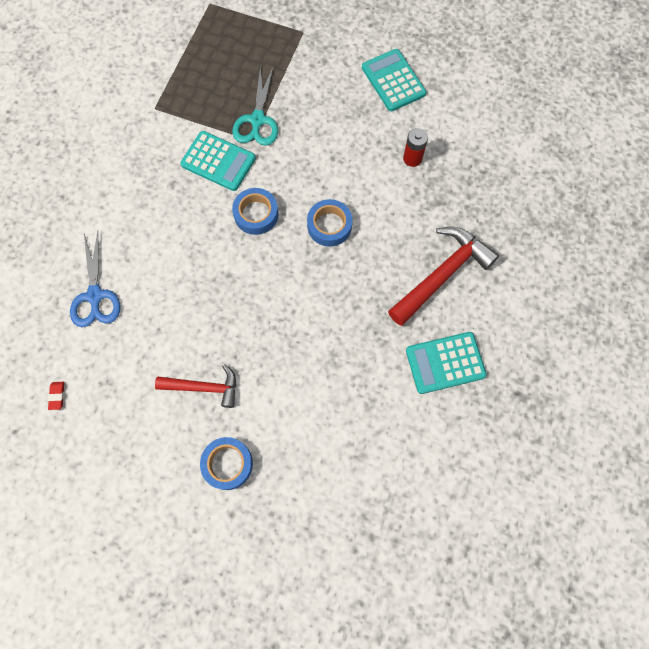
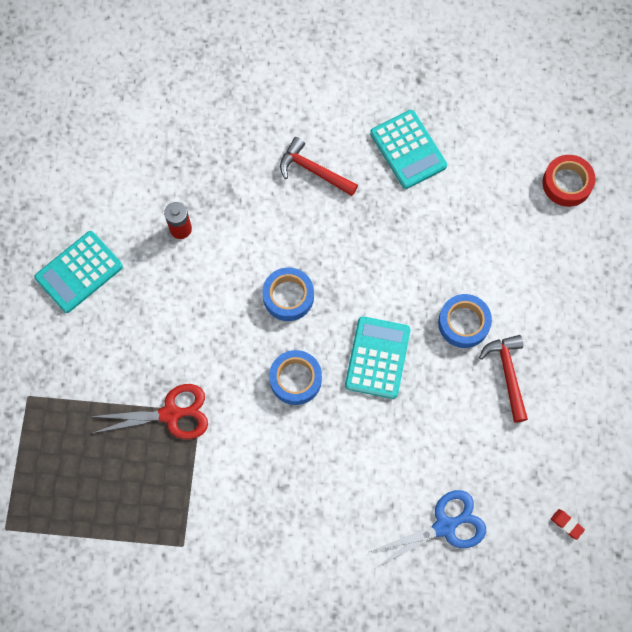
camera: 105 degrees left, 0 degrees up
(57, 396) = (567, 524): red eraser -> red eraser turned 60 degrees clockwise
(218, 161) = (238, 443): turquoise calculator -> turquoise calculator (377, 358)
(227, 464) = (575, 327): blue tape -> blue tape (463, 323)
(257, 120) = (171, 414): turquoise scissors -> red scissors
(374, 506) = (567, 183): none -> red tape
(442, 275) = (314, 170): red hammer -> red hammer, size x0.63

